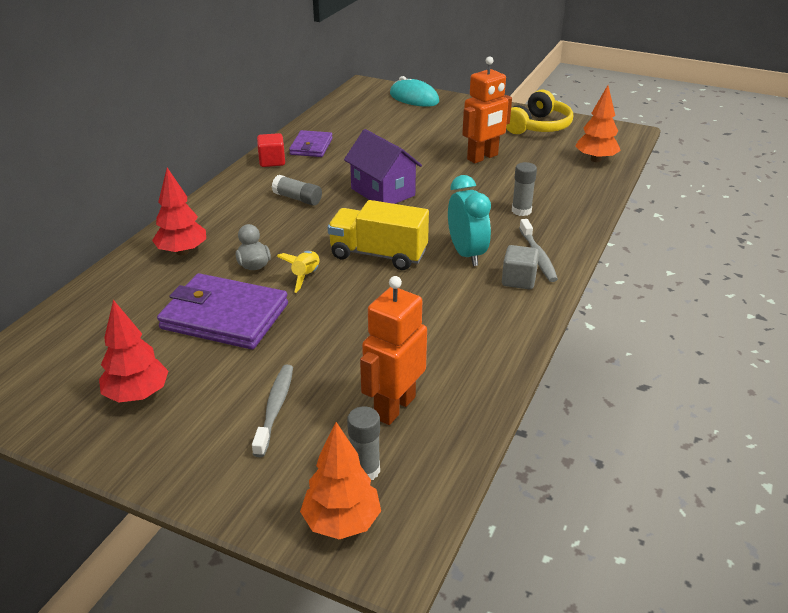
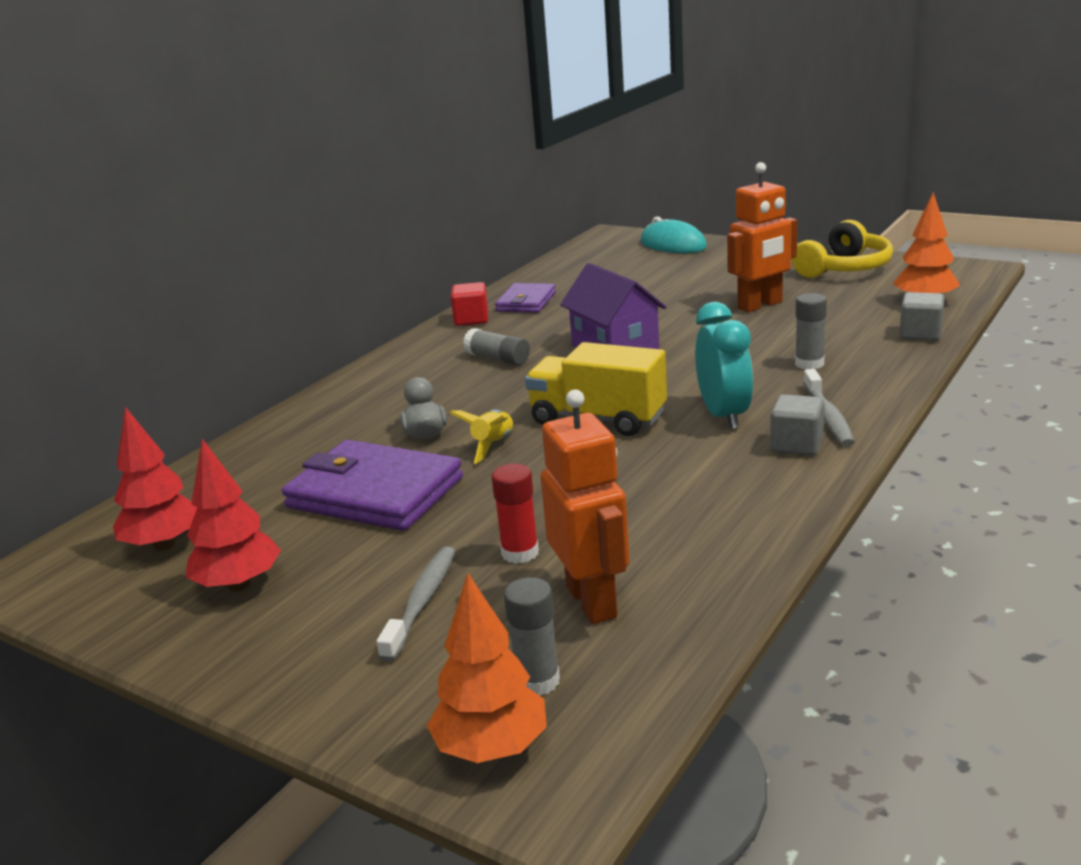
camera: 10 degrees right, 10 degrees down
(182, 251) = (334, 421): red tree -> red tree (164, 545)
(338, 368) = (520, 553): none -> red glue stick
(394, 407) = (592, 601): orange robot -> orange robot turned 120 degrees clockwise
(594, 187) = (920, 334): none -> grey cube

